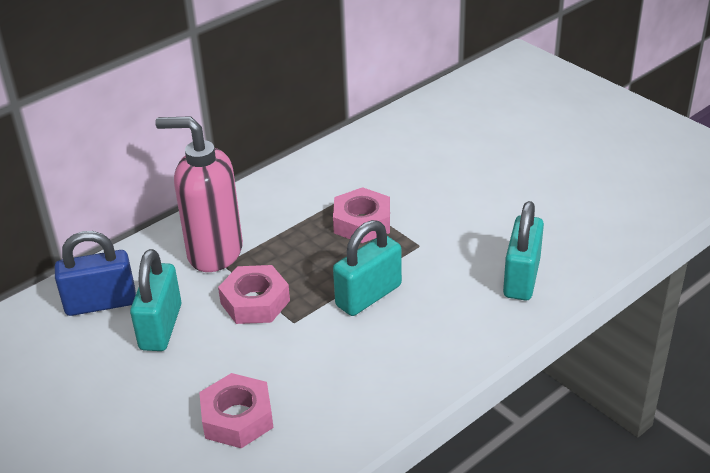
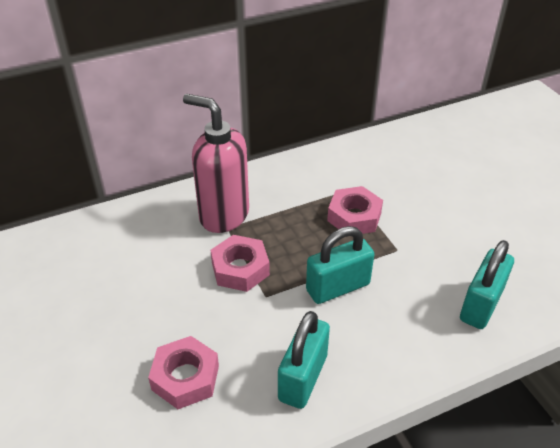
camera: 15 degrees right, 5 degrees up
(101, 303) = (118, 239): blue padlock -> none
(161, 327) = (156, 272): turquoise padlock -> turquoise padlock (303, 377)

